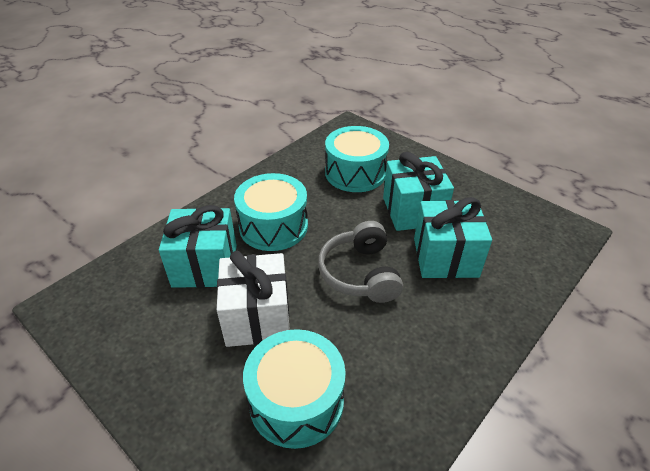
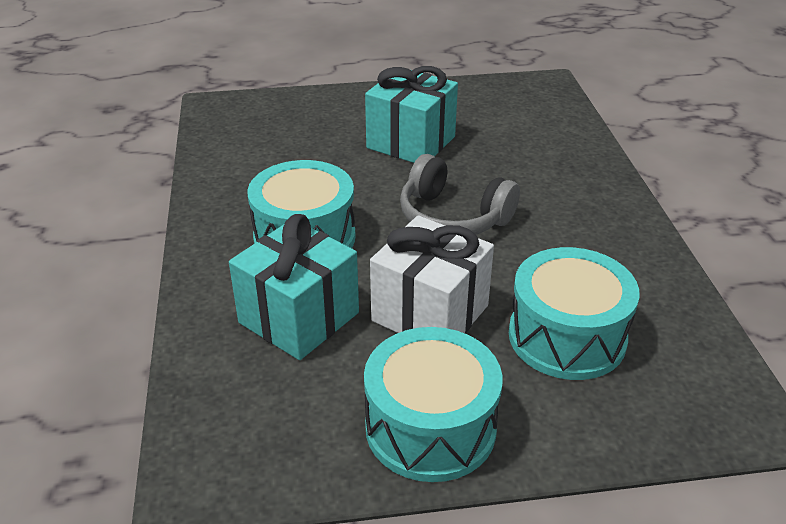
camera: 50 degrees left, 5 degrees down
(355, 173) = (301, 143): turquoise drum -> turquoise drum (430, 427)
(445, 257) = (495, 159): turquoise gift -> none

